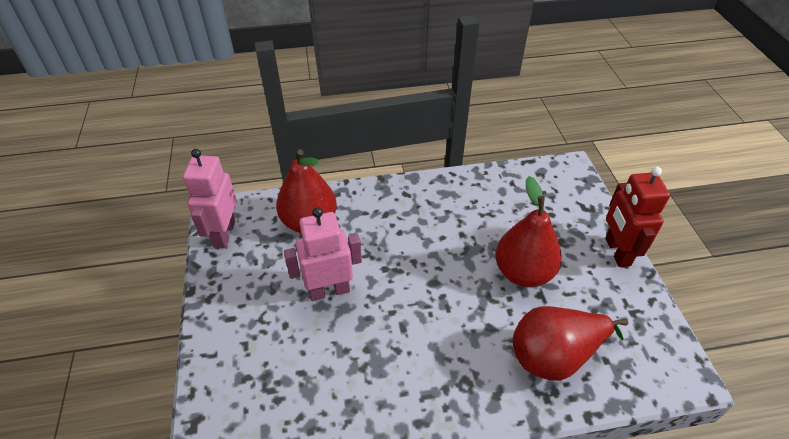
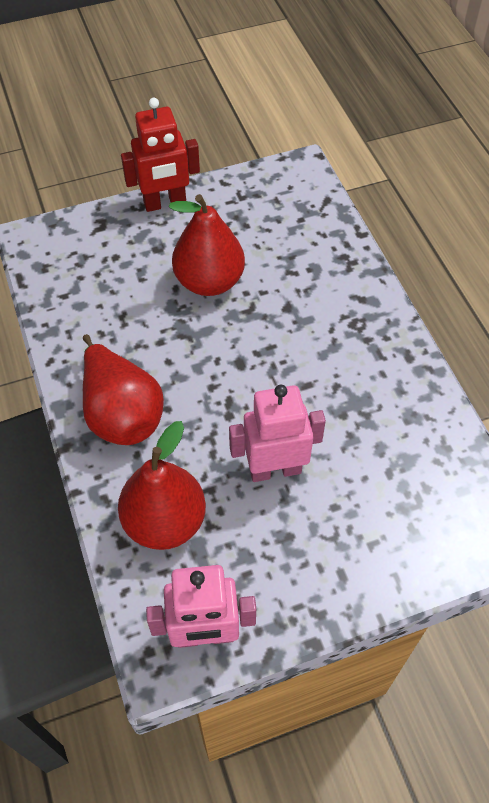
camera: 100 degrees left, 10 degrees up
(329, 290) = (275, 469): pink robot -> pink robot turned 105 degrees clockwise
(555, 356) = (307, 255): red pear -> red pear (121, 413)

